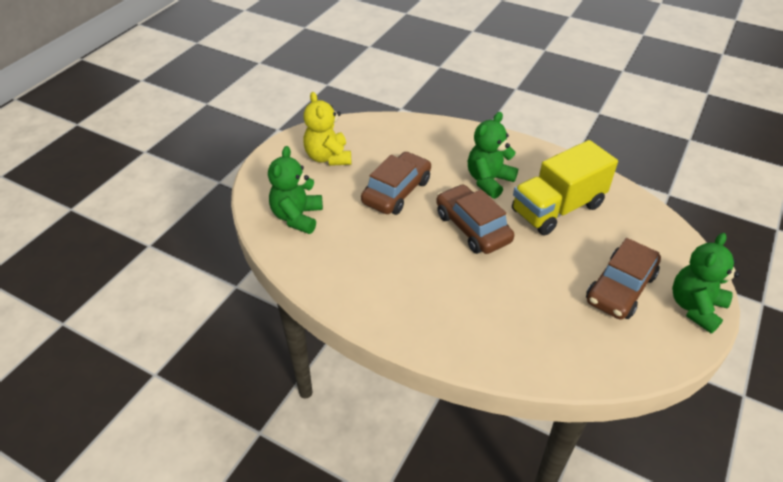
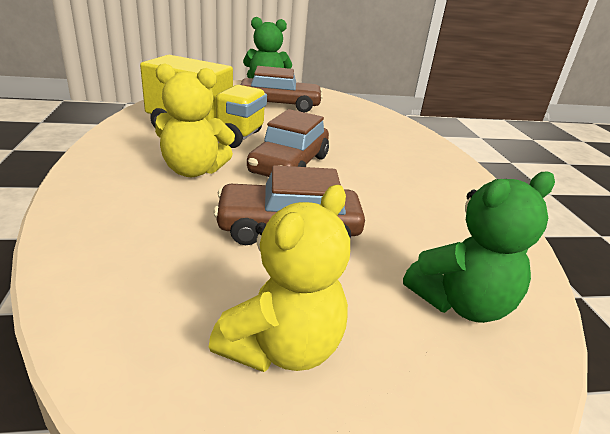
camera: 130 degrees left, 15 degrees down
(489, 181) = (193, 170): green teddy bear -> yellow teddy bear

